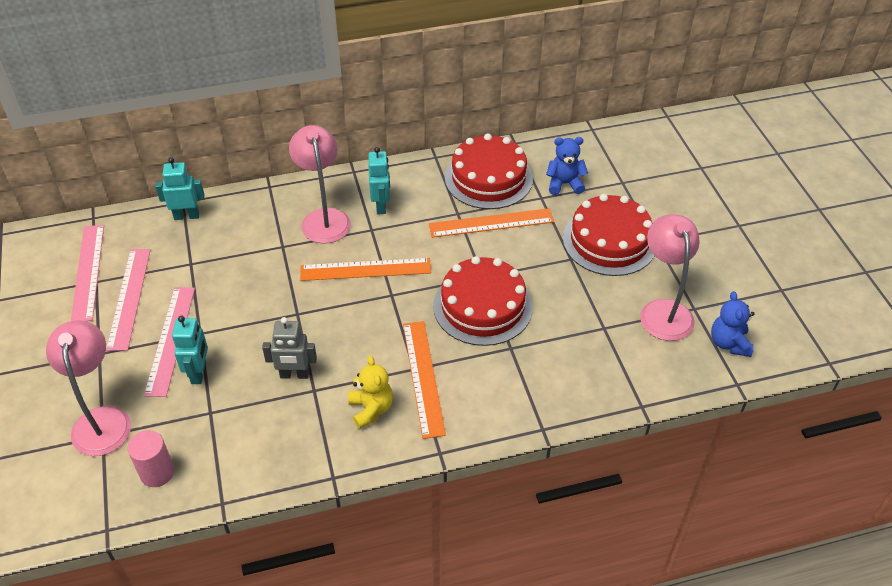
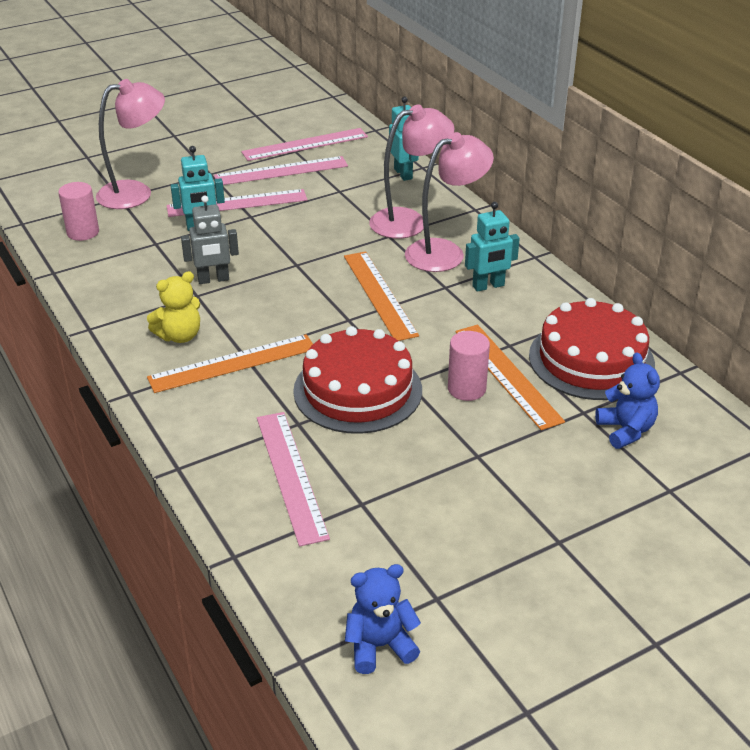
camera: 75 degrees right, 10 degrees down
(294, 375) = (213, 279): grey robot -> grey robot turned 90 degrees counterclockwise
(500, 247) = (466, 389): none -> pink cylinder
(567, 361) = (291, 475): none -> pink ruler
(609, 241) = (533, 490): red cake -> none
(663, 311) = (418, 562): pink lamp -> pink lamp (409, 221)

